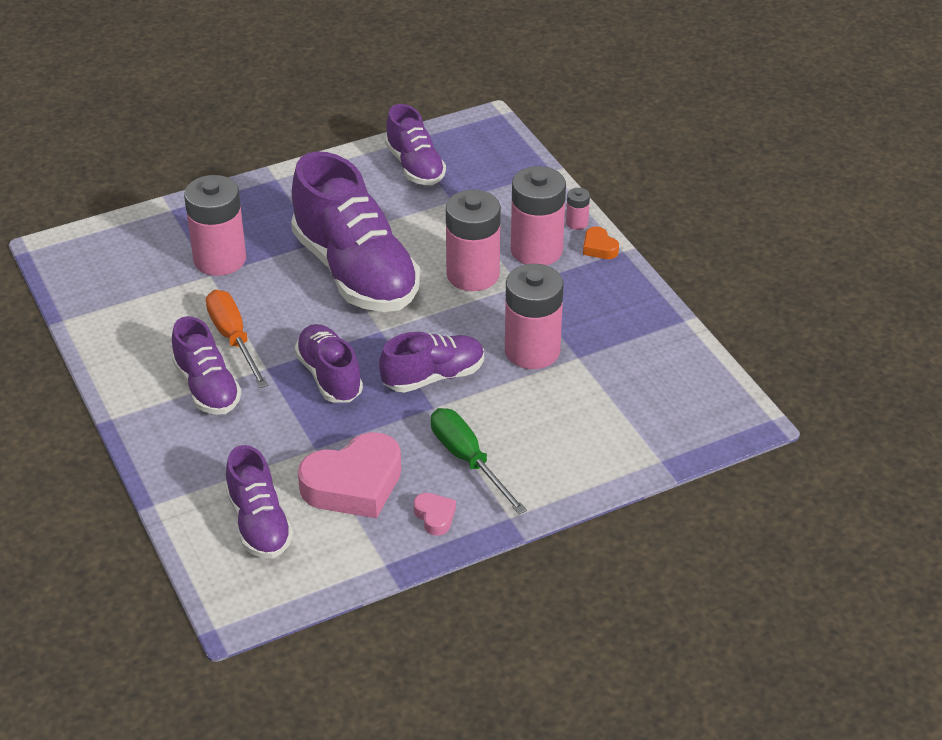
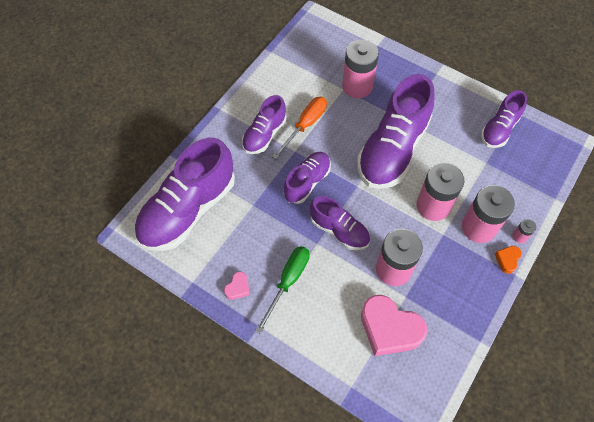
camera: 60 degrees right, 20 degrees up
(259, 524) = (188, 210): purple shoe -> purple shoe, size x1.83
(354, 484) = (238, 236): pink heart -> pink heart (389, 328)

